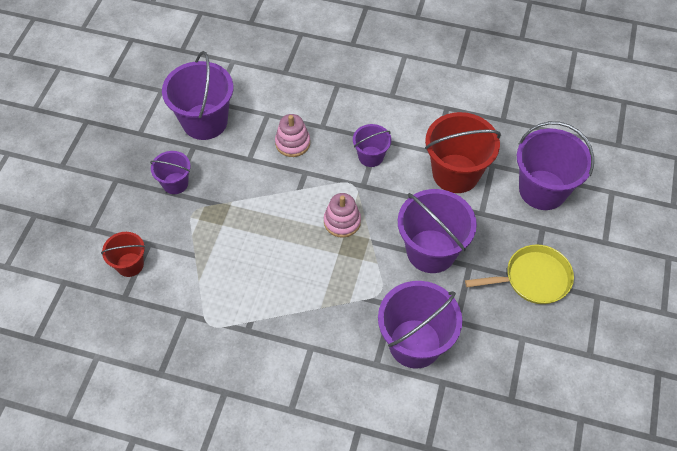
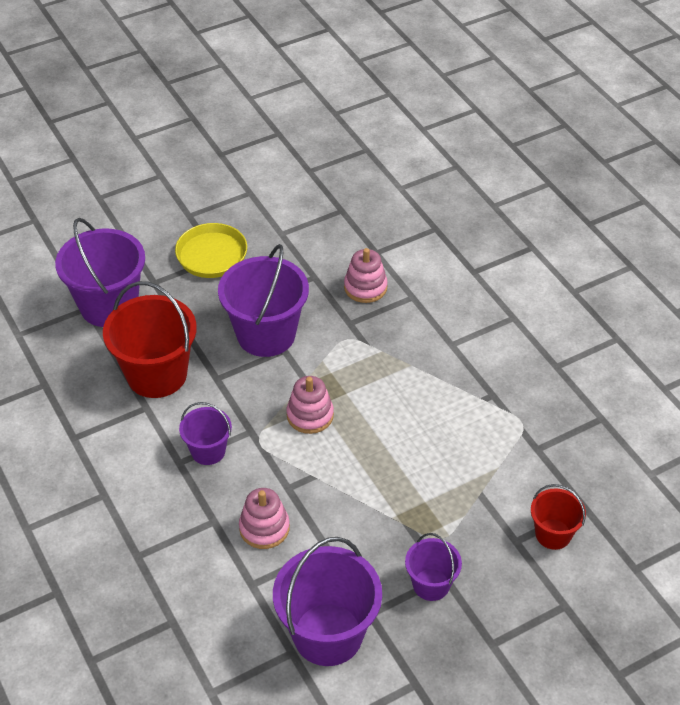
camera: 135 degrees left, 10 degrees down
(415, 343) = (365, 287): purple bucket -> pink stacking toy

